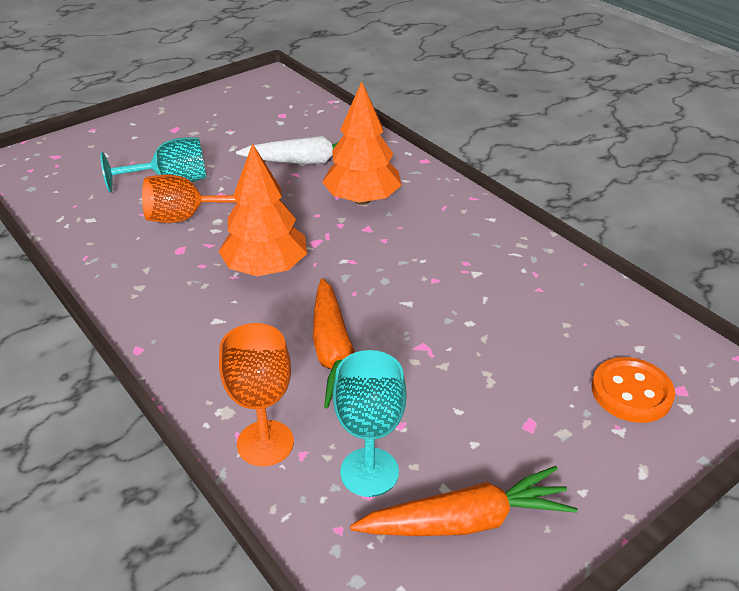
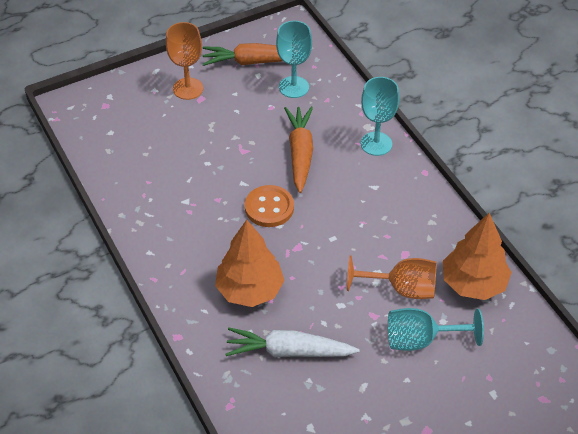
camera: 170 degrees left, 10 degrees up
(212, 383) = (376, 144): none -> turquoise goblet
(265, 443) = (346, 107): orange goblet -> orange goblet (188, 88)
(266, 268) = (339, 225): orange tree -> orange tree (473, 283)
(631, 392) = (134, 107): orange button -> orange button (269, 207)

